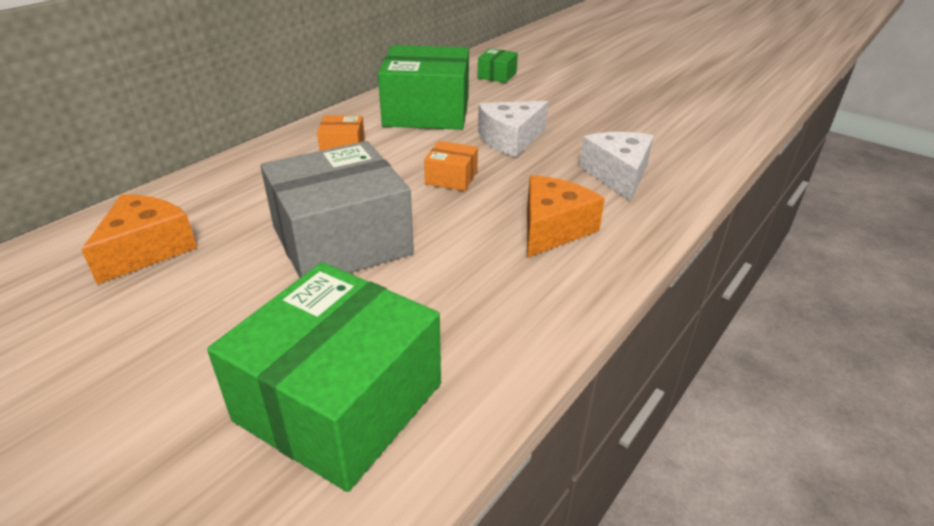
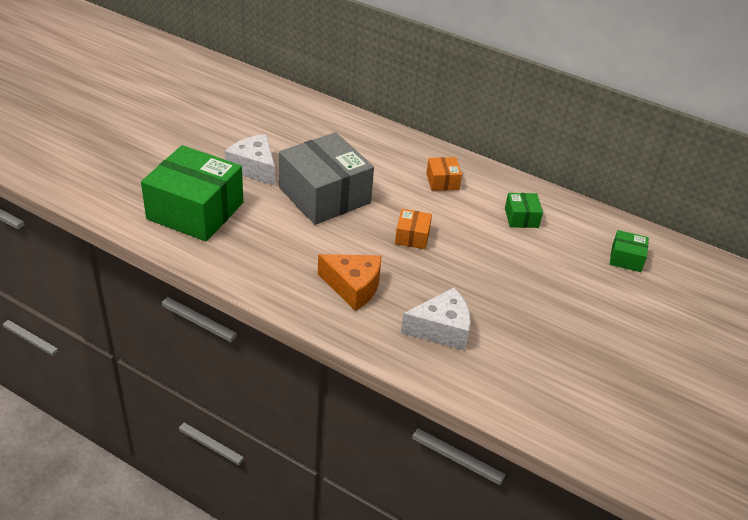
camera: 80 degrees right, 5 degrees up
(147, 249) = (306, 130): orange cheese -> none
(427, 111) = (521, 218): green box -> green box, size x0.44
(510, 139) = (485, 267): white cheese -> white cheese (254, 168)

